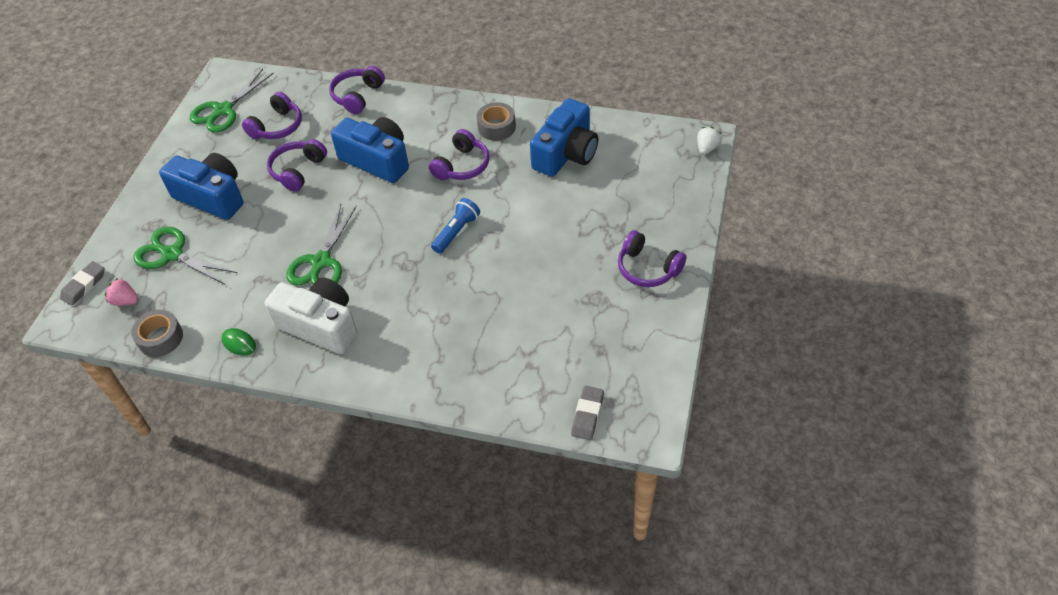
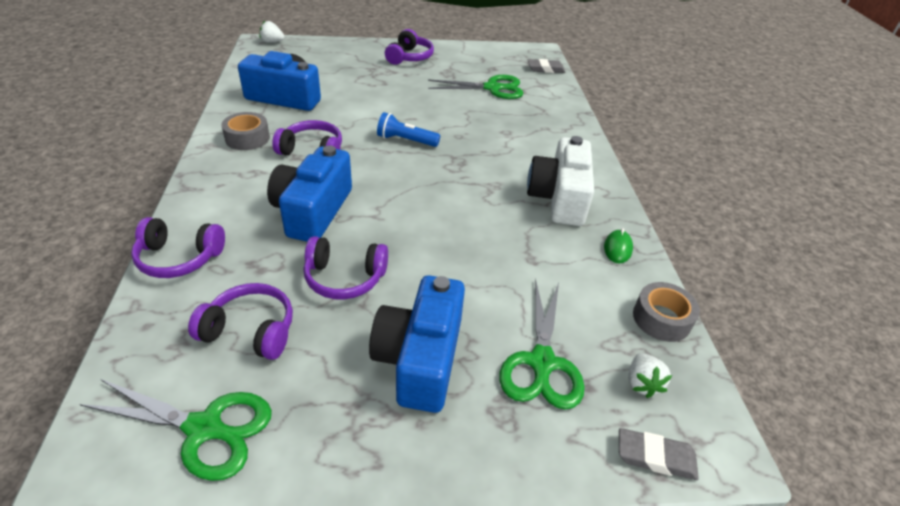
camera: 115 degrees left, 10 degrees down
(125, 301) = (642, 383): pink strawberry -> white strawberry
(321, 262) = (483, 217): green scissors -> green scissors (492, 88)

